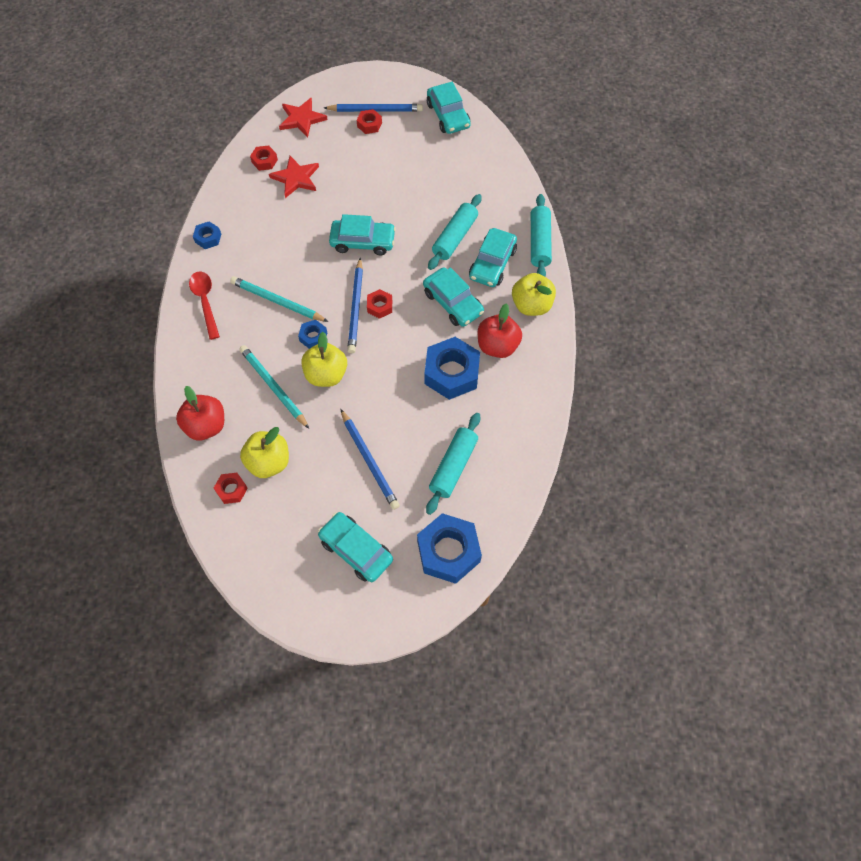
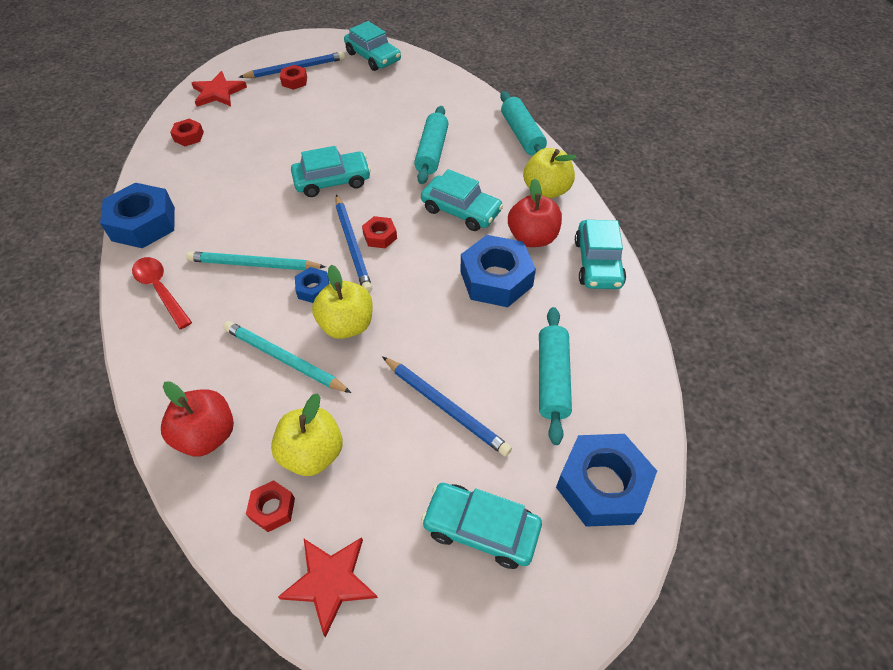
camera: 20 degrees left, 10 degrees down
(208, 238) = (143, 223): blue nut -> blue nut, size x2.03
(296, 178) = (231, 143): red star -> red star (330, 581)
(492, 264) = (484, 165): turquoise car -> turquoise car (598, 263)

